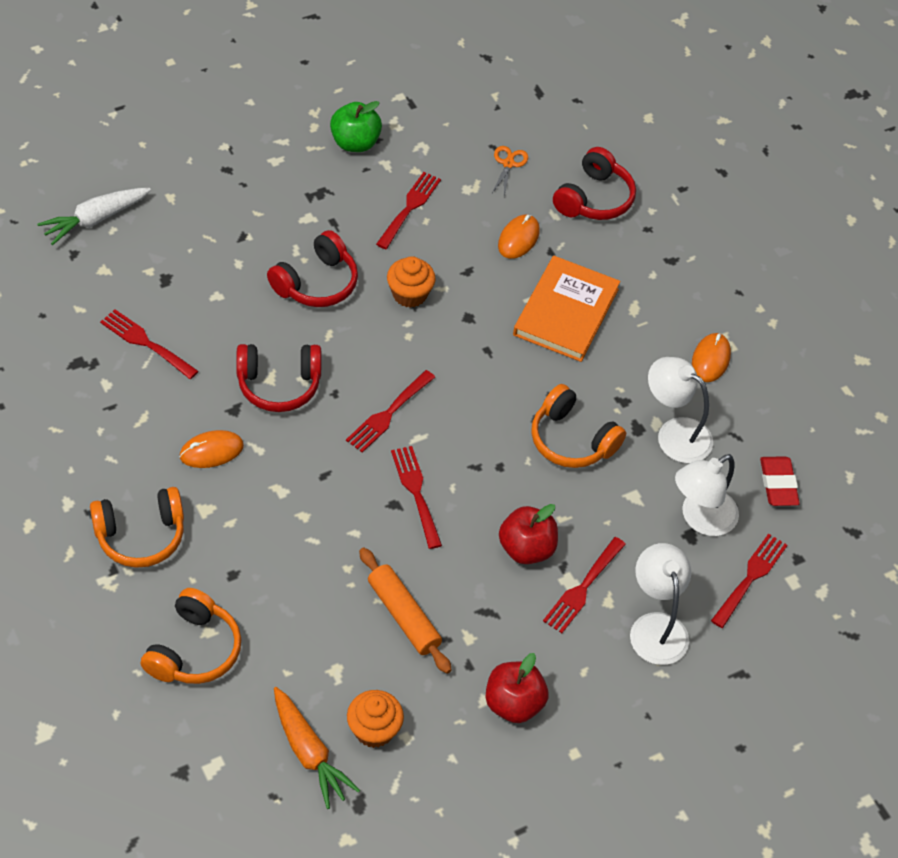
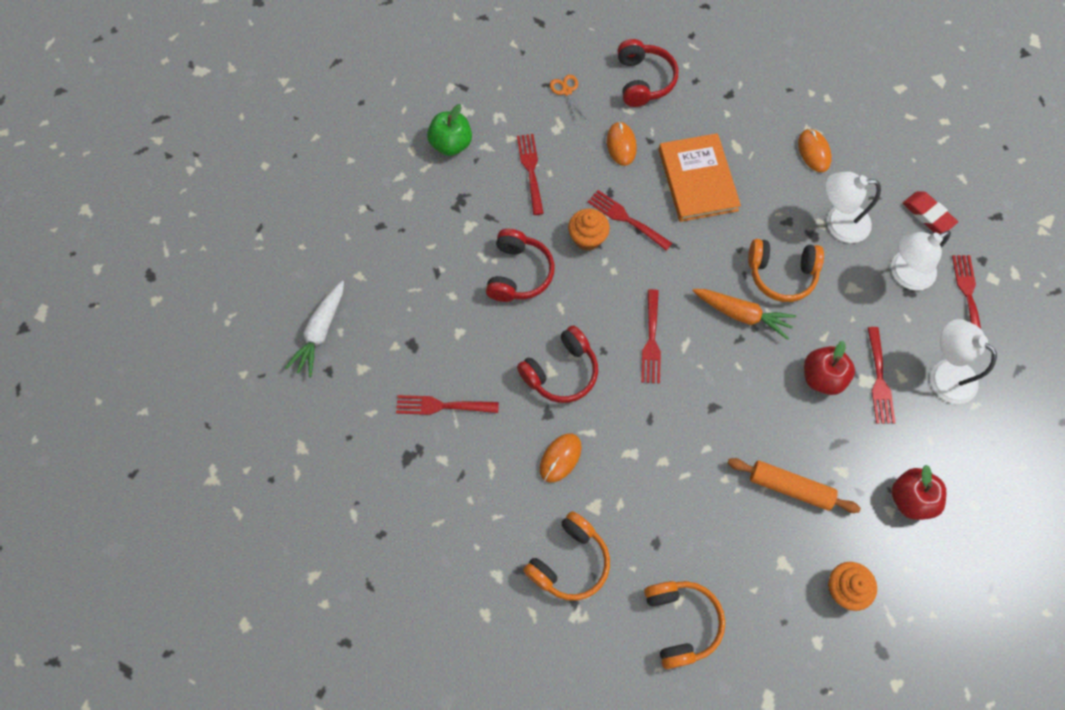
camera: 30 degrees left, 15 degrees up
(309, 753) = (819, 639): orange carrot -> orange carrot (742, 315)
(416, 492) = (719, 387): red fork -> red fork (626, 219)
(700, 519) = (904, 274): white lamp -> white lamp turned 45 degrees clockwise

